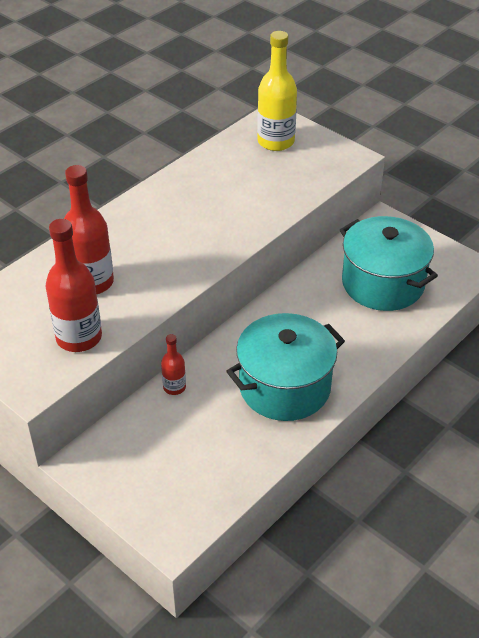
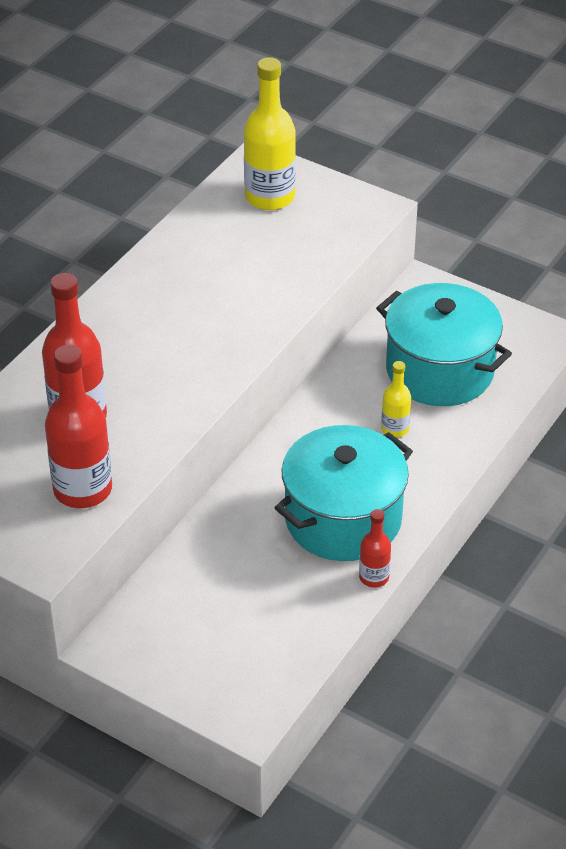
camera: 10 degrees left, 0 degrees up
(174, 387) = (204, 538): red bottle -> red bottle (374, 577)
(339, 322) = (395, 429): none -> yellow bottle

